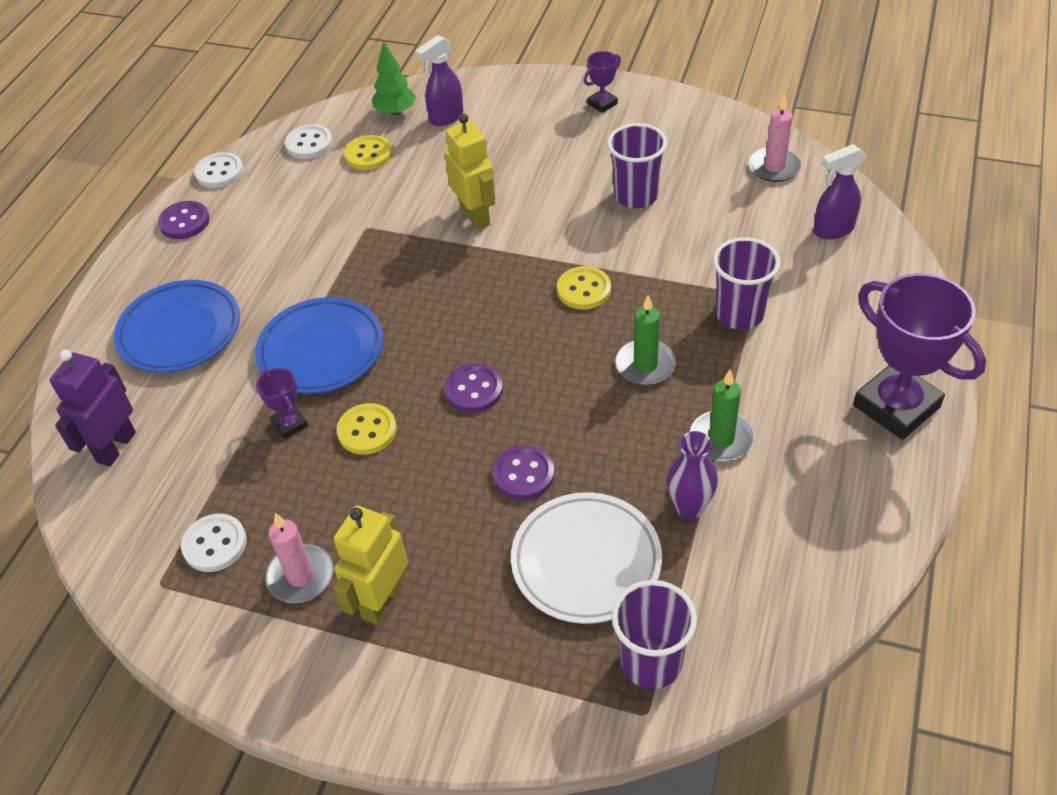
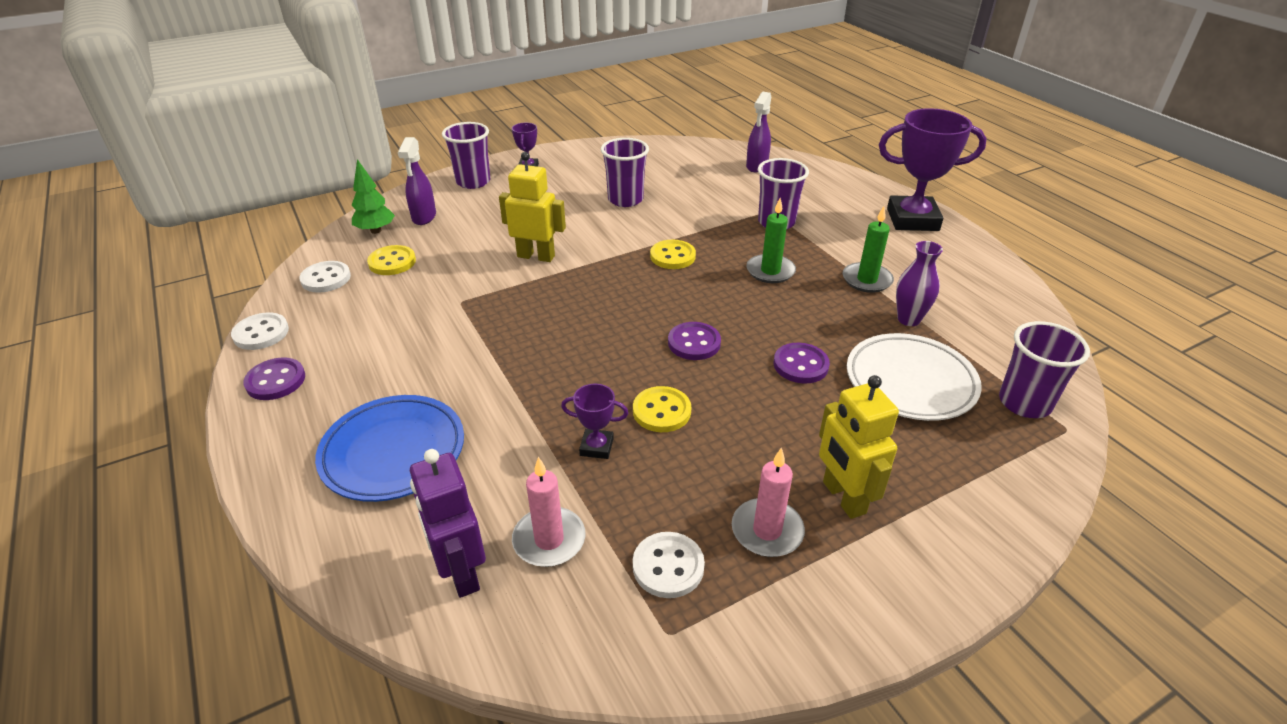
camera: 50 degrees left, 10 degrees down
(321, 351) = (546, 389): blue plate -> none
(533, 96) = (473, 182): none -> purple cup
(774, 167) = (681, 154): pink candle -> pink candle (549, 540)

